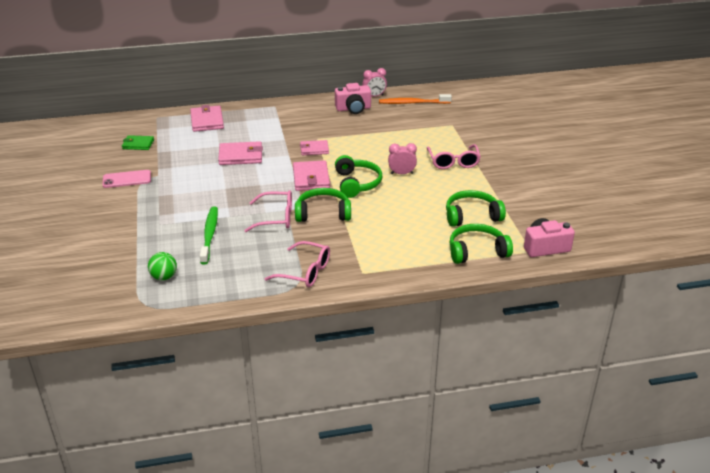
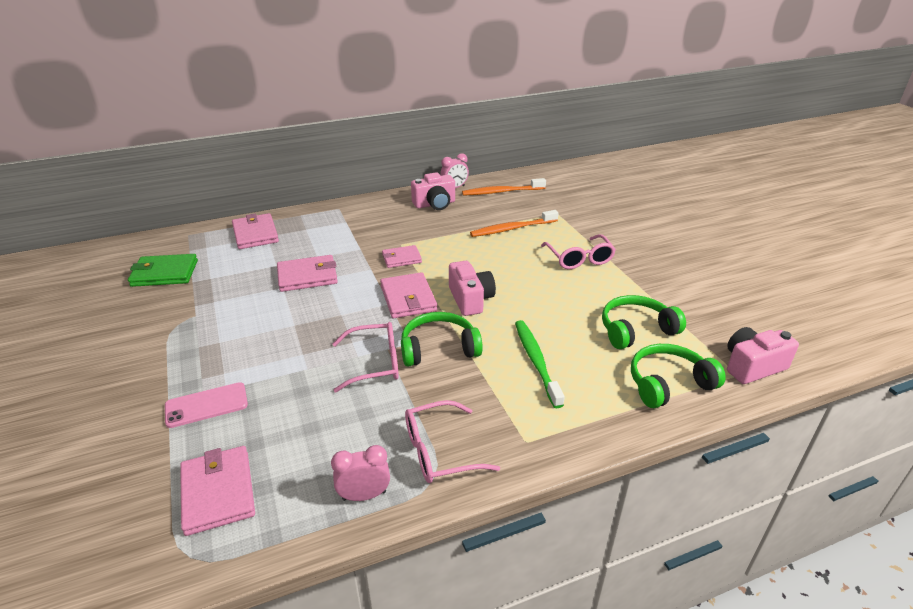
camera: 10 degrees left, 0 degrees up
(127, 179) = (150, 326): pink phone -> pink phone (206, 405)
(138, 144) = (165, 273): green wallet -> green wallet, size x1.52
(164, 277) = (218, 492): green ball -> pink wallet
(209, 235) = (282, 404): green toothbrush -> green toothbrush (536, 362)
(305, 272) = (440, 451): pink glasses -> pink glasses turned 150 degrees clockwise
(357, 183) = (470, 299): green headphones -> pink camera
(401, 173) = (522, 280): pink clock -> pink clock (364, 495)
(409, 134) = (512, 229): none -> orange toothbrush

